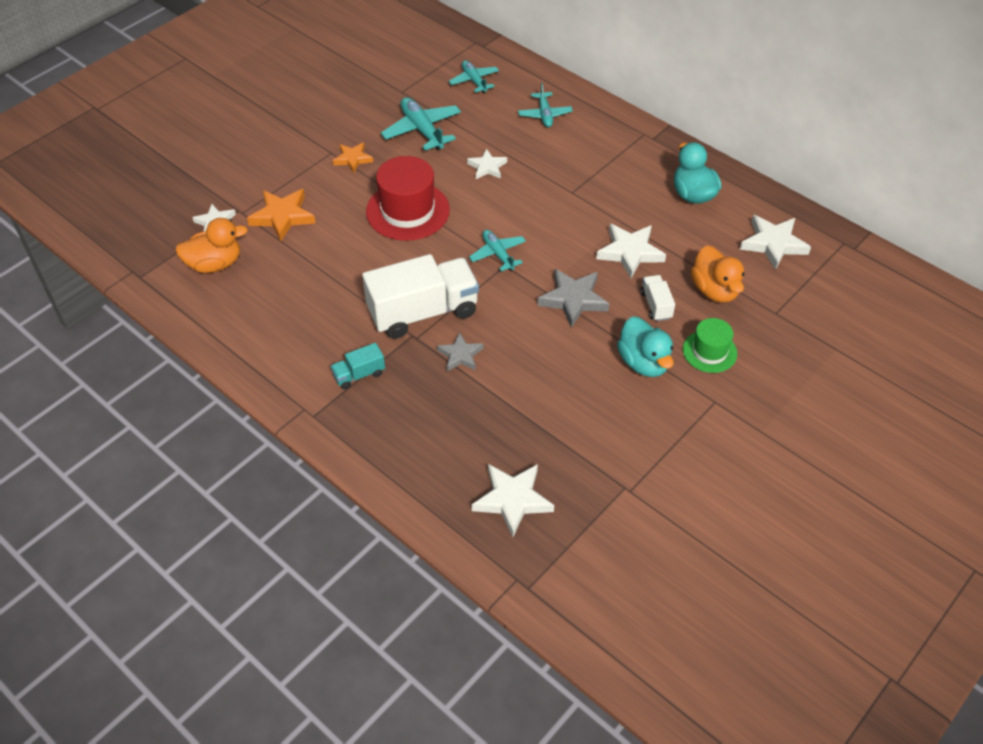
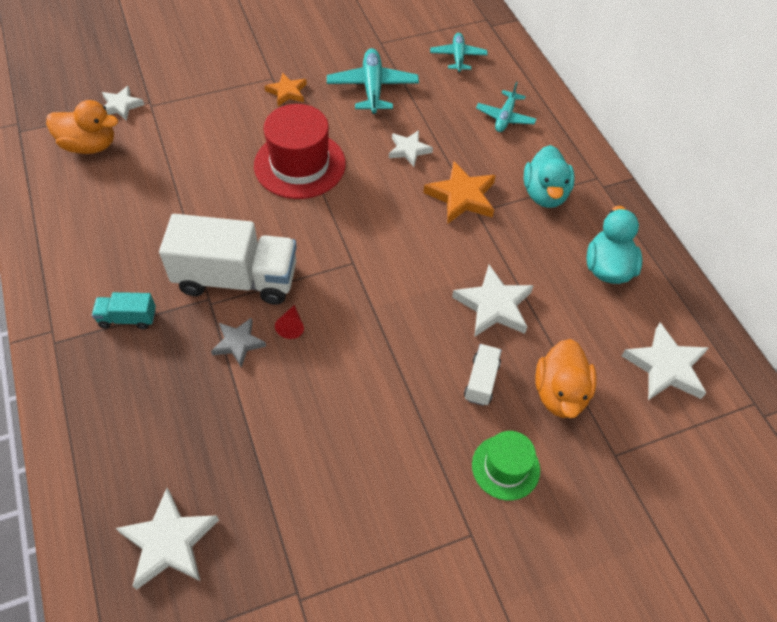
camera: 25 degrees right, 5 degrees up
(282, 217) = (182, 123): orange star -> orange star (461, 196)
(491, 327) = (291, 326): none -> red cone
(498, 254) = (354, 247): turquoise plane -> none
(573, 299) = (396, 333): grey star -> none
(644, 362) = (422, 445): turquoise duck -> turquoise duck (545, 194)

